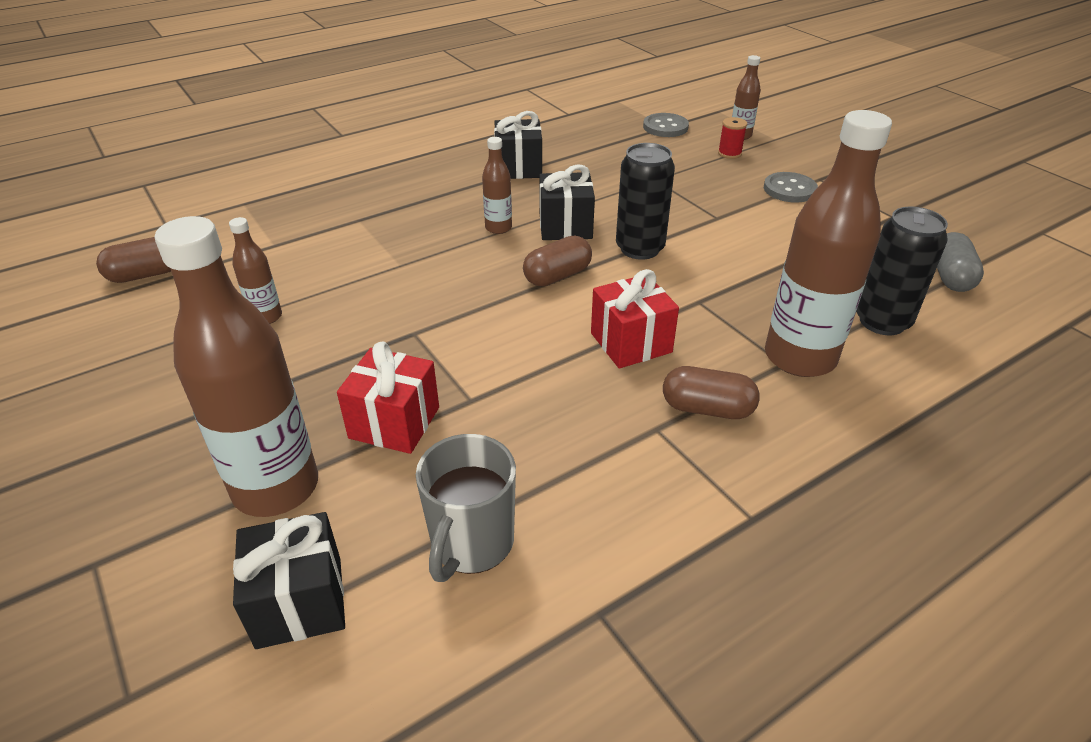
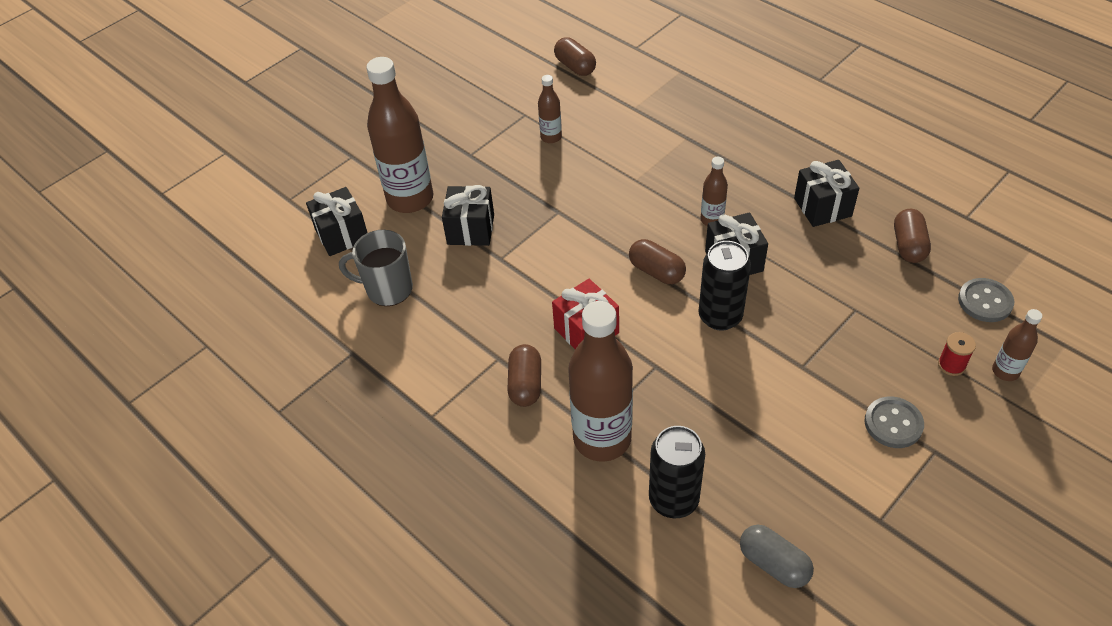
camera: 80 degrees right, 10 degrees up
(394, 422) = (471, 229): red gift -> black gift
(589, 142) = (908, 245): none -> brown capsule
(950, 277) = (774, 564): grey capsule -> grey capsule turned 45 degrees clockwise

